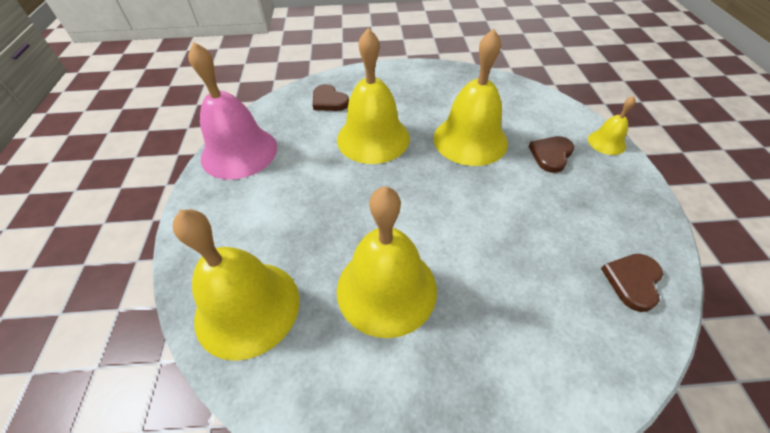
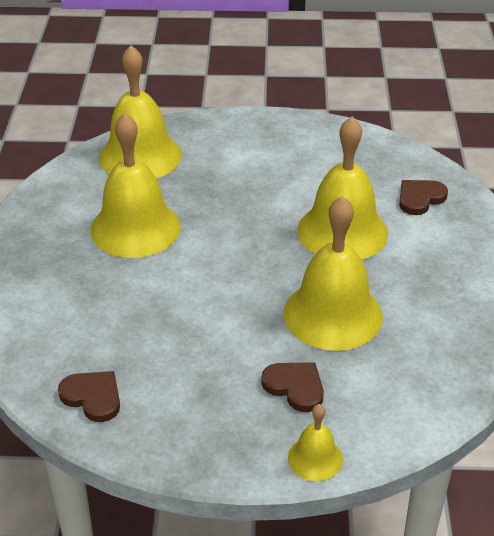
camera: 95 degrees right, 10 degrees down
(239, 152) = (326, 138): pink bell -> none

